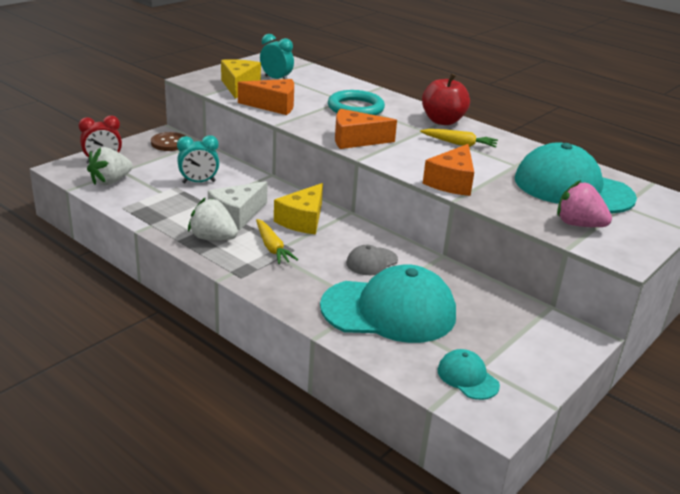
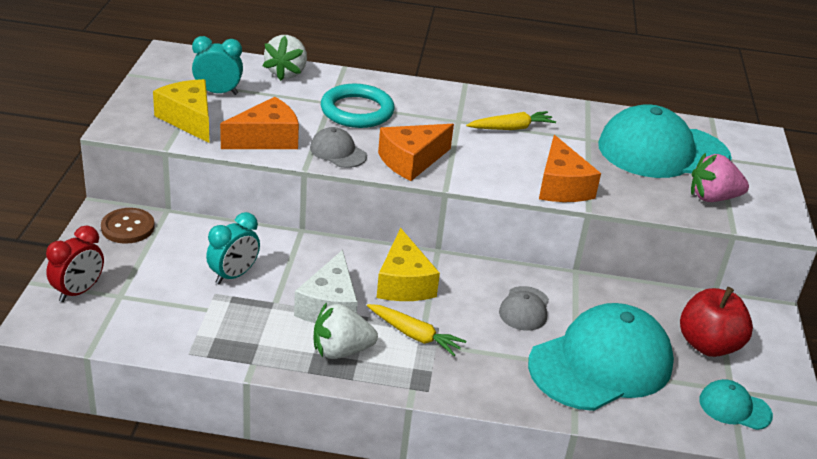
camera: 35 degrees left, 5 degrees up
(110, 181) = (126, 319): white strawberry -> white strawberry (286, 73)
(311, 123) = (338, 152): none -> grey cap
(442, 121) = (461, 99): red apple -> red apple (708, 345)

